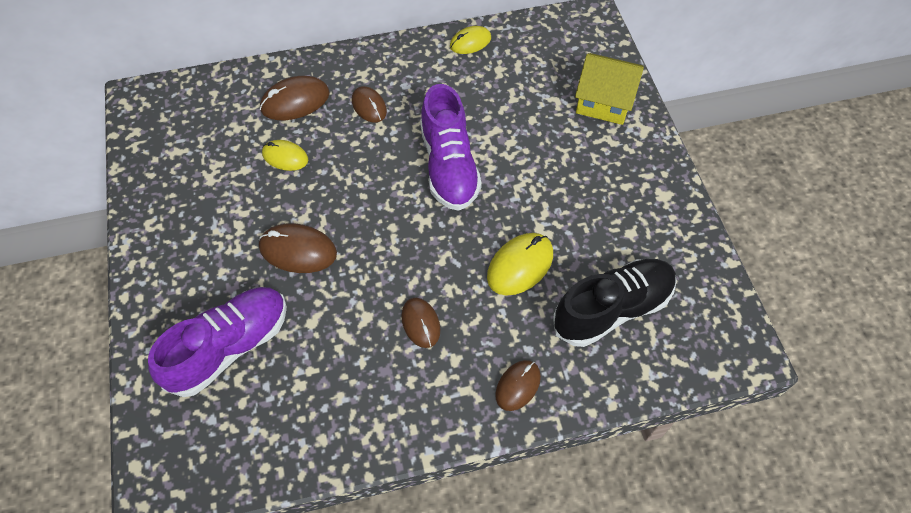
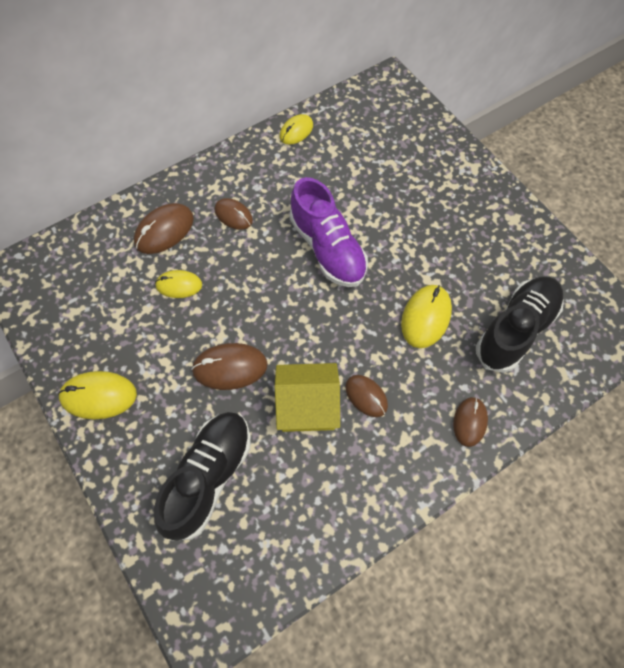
camera: 20 degrees left, 5 degrees up
(163, 236) = (98, 396): none -> yellow mouse
(229, 347) = (209, 477): purple shoe -> black shoe
(604, 101) = (431, 152): yellow house -> yellow house (307, 405)

